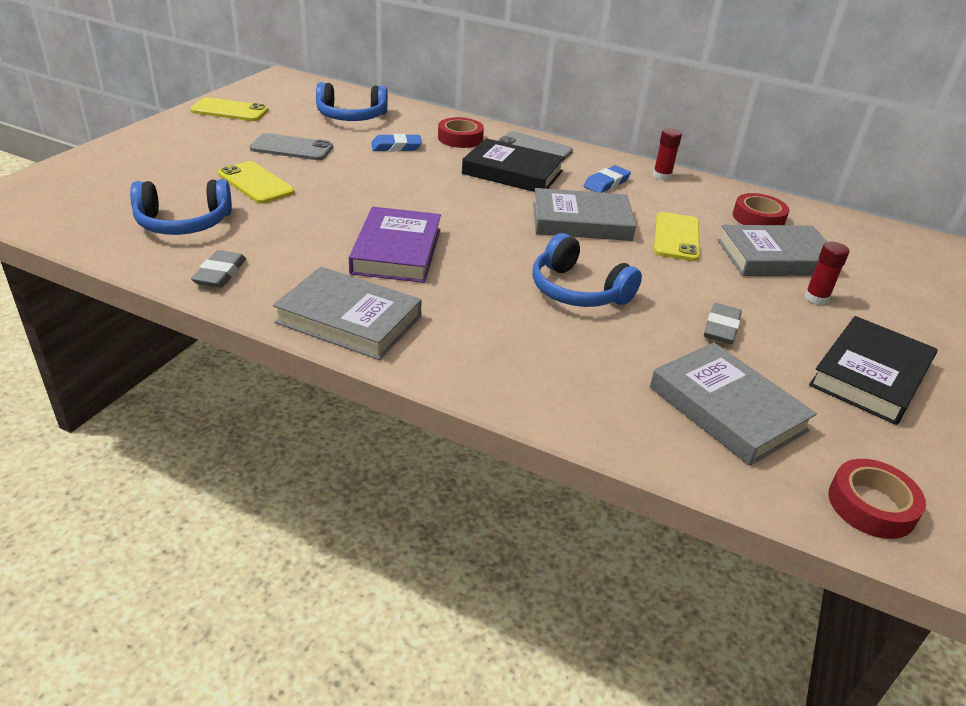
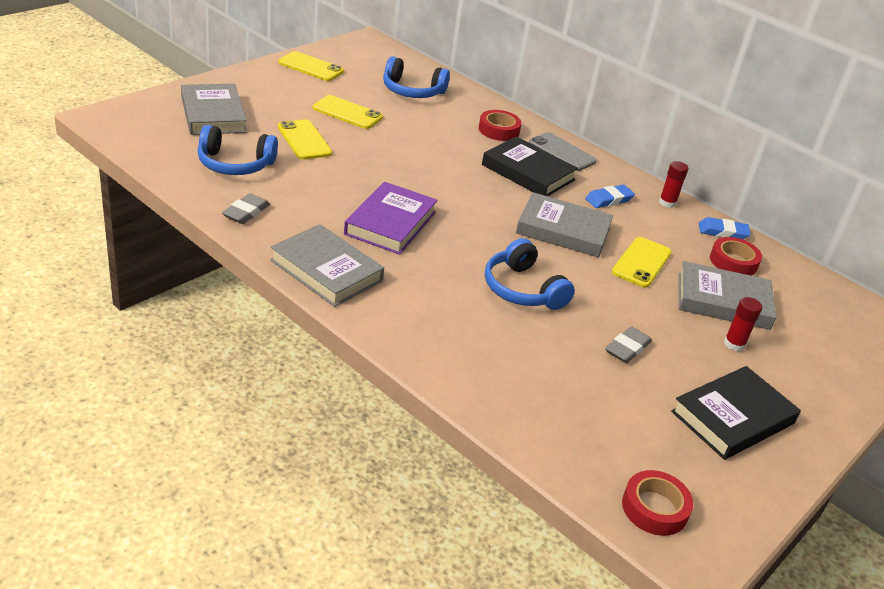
camera: 15 degrees right, 0 degrees up
(292, 148) = (347, 113): grey phone -> yellow phone
(396, 147) = (437, 128): blue eraser -> blue eraser (722, 232)
(726, 409) = (587, 410): grey book -> grey book (213, 114)

